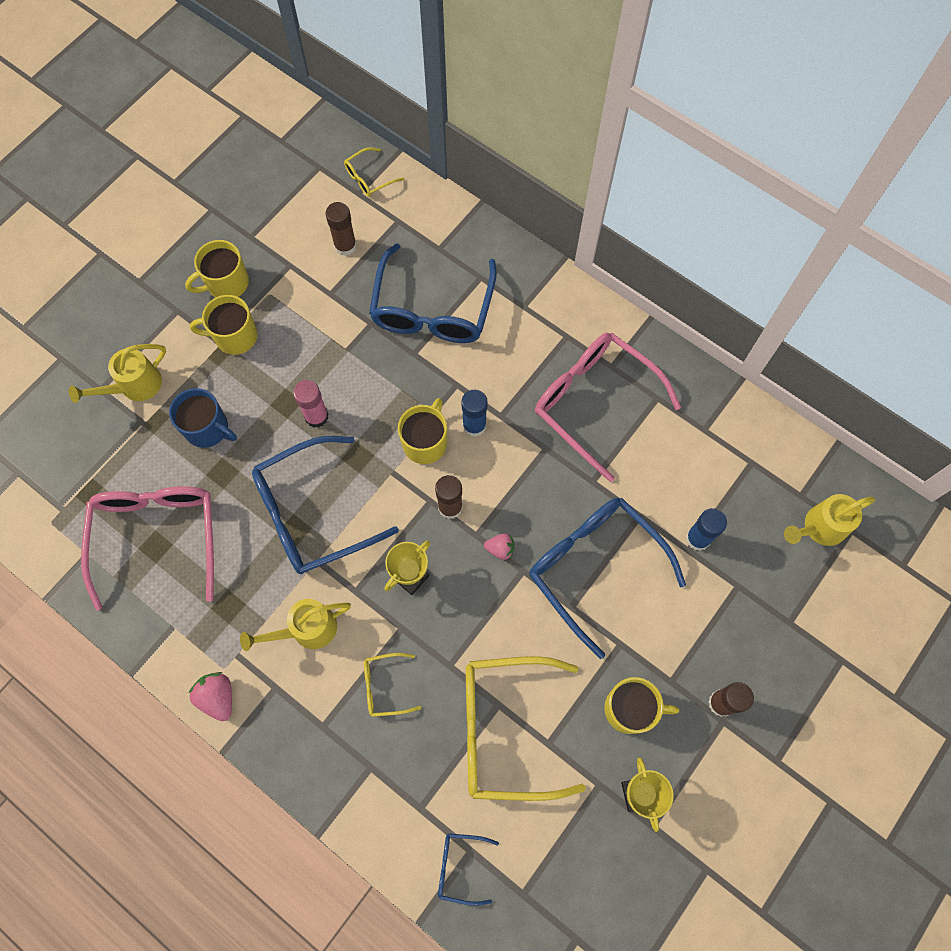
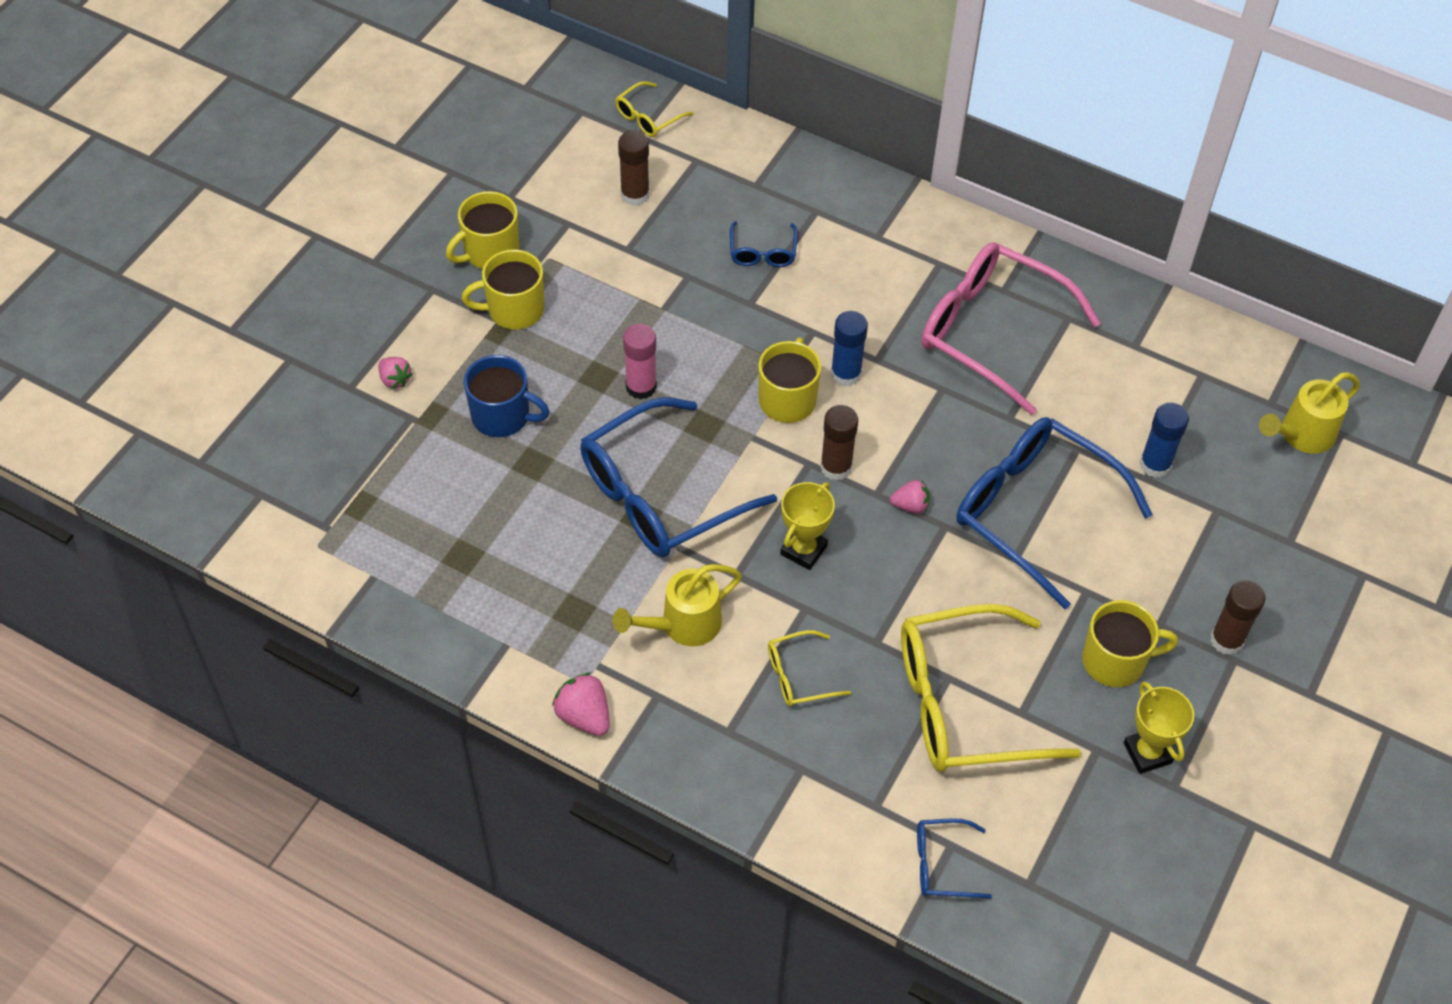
camera: 10 degrees left, 15 degrees down
(134, 386) = (395, 380): yellow watering can -> pink strawberry
(157, 537) = (463, 545): pink glasses -> none
(432, 309) = (762, 252): blue glasses -> blue glasses, size x0.45

